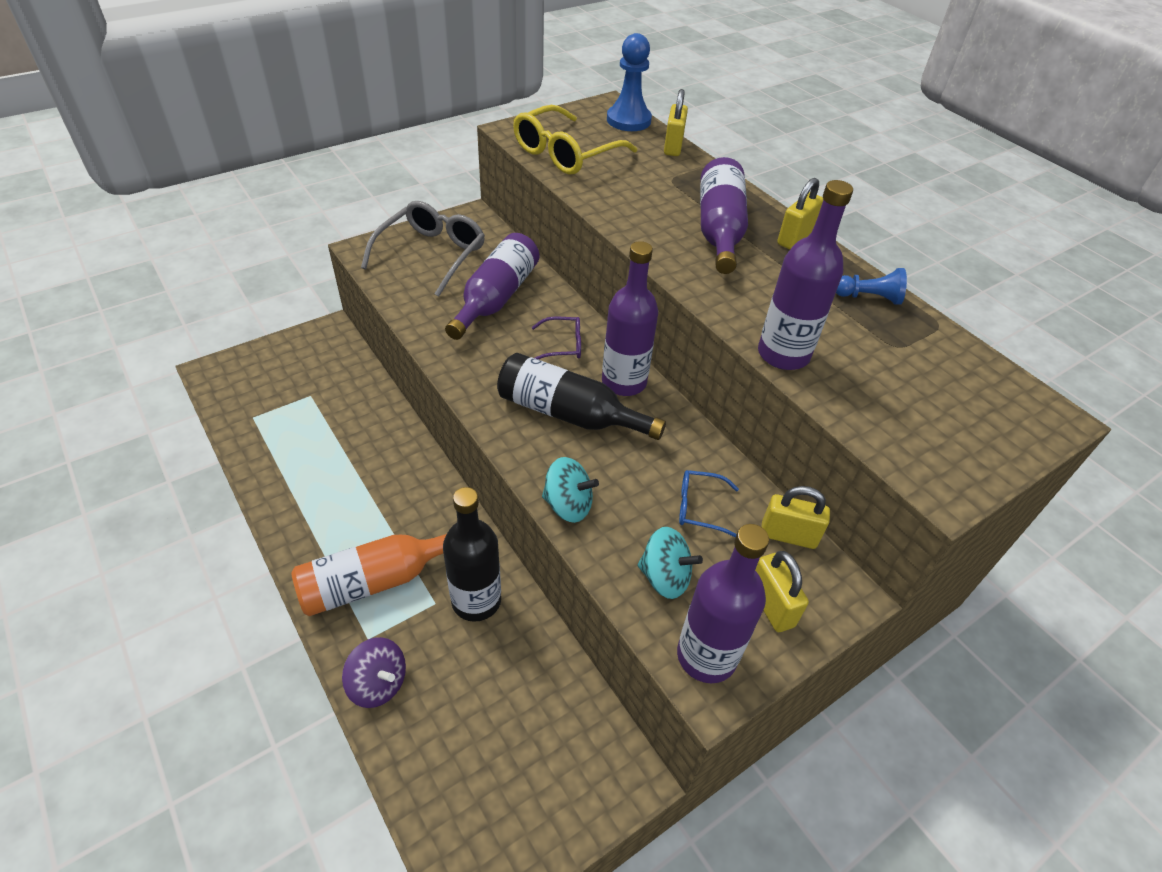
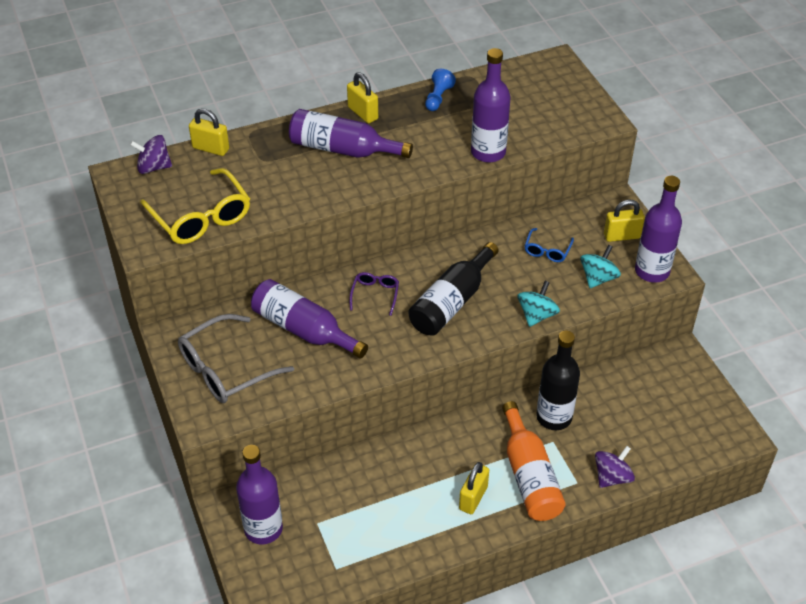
camera: 75 degrees left, 0 degrees up
(432, 254) = (225, 369): grey glasses -> grey glasses turned 75 degrees counterclockwise
(624, 382) = (424, 266): purple bottle -> purple bottle (263, 529)
(628, 120) = (154, 167): blue pawn -> purple spinning top
(788, 535) = (573, 215): yellow padlock -> yellow padlock (473, 498)

